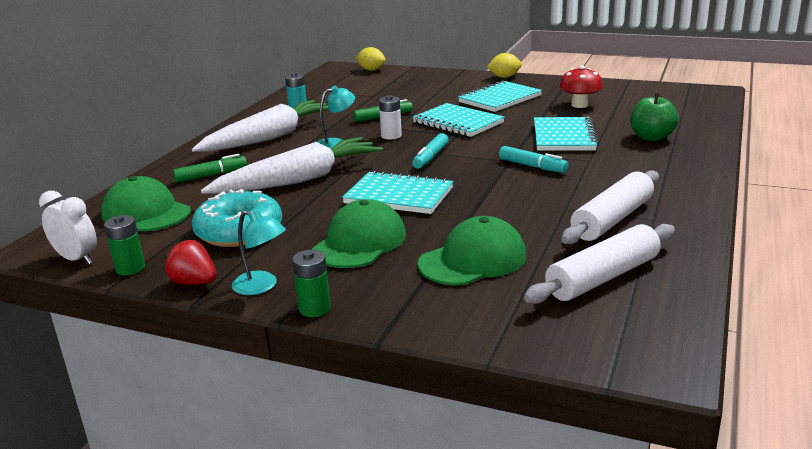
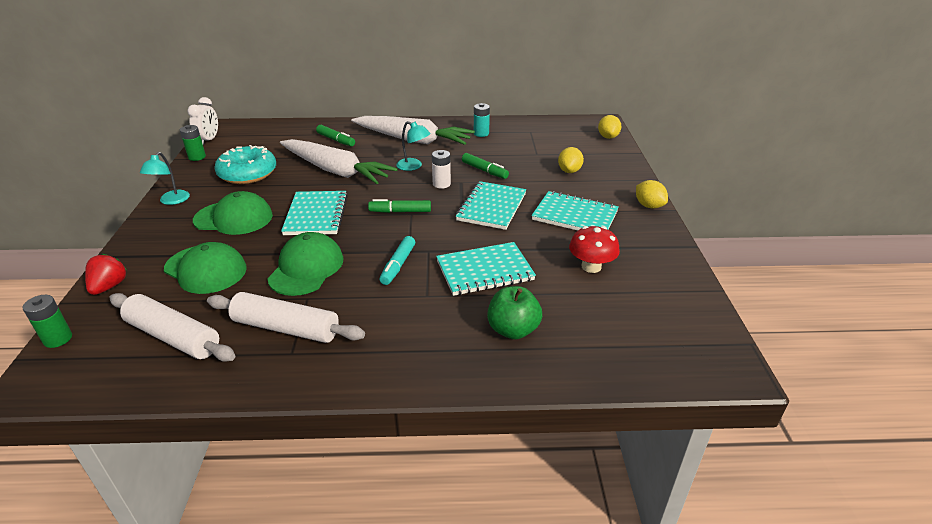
camera: 65 degrees right, 10 degrees up
(146, 212) = (272, 139): green cap -> green cap (306, 268)
(194, 282) = (178, 180): red strawberry -> red strawberry (109, 286)
(314, 309) = (140, 225): green battery -> green battery (58, 339)
(420, 90) = (569, 171): none -> yellow lemon
(430, 157) = (400, 211): turquoise marker -> green marker

